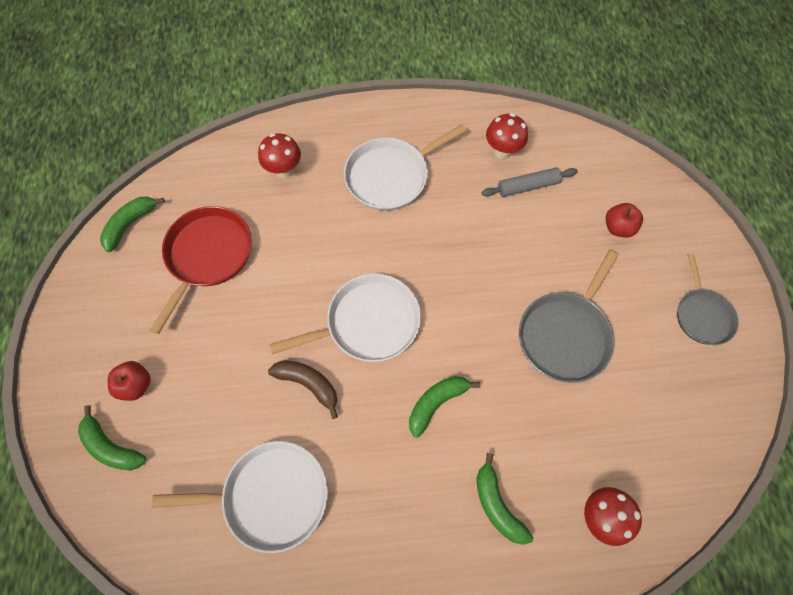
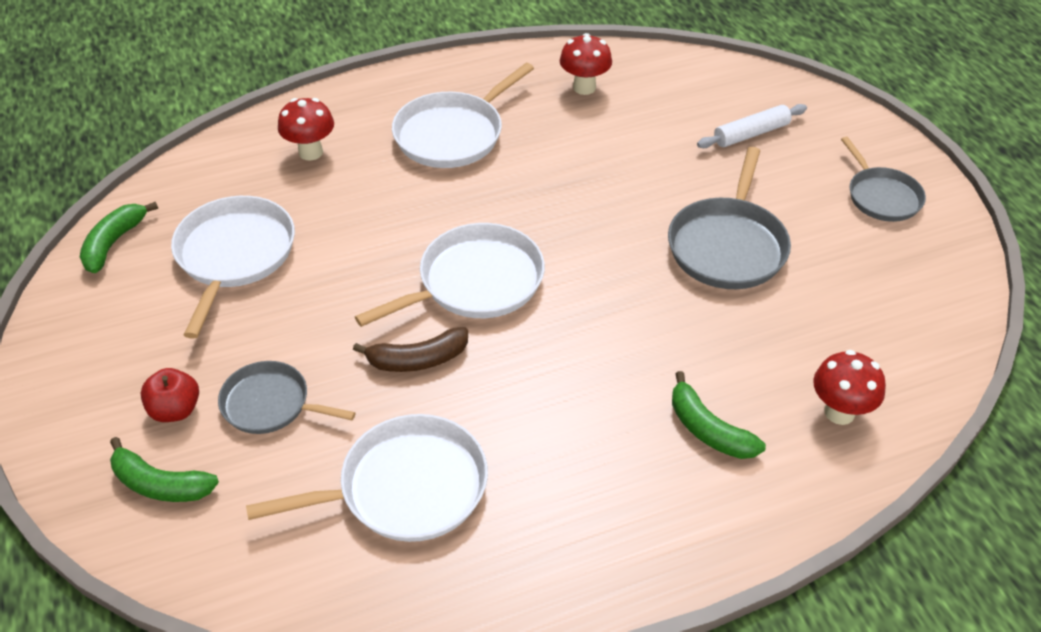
camera: 15 degrees left, 20 degrees down
(199, 397) = (270, 404): none -> grey pan
(207, 256) = (234, 255): red pan -> white pan
(308, 384) = (417, 360): brown banana -> brown banana turned 150 degrees clockwise
(436, 403) = (593, 344): green banana -> none
(528, 186) = (628, 114): grey rolling pin -> none
(618, 228) = (751, 134): red apple -> white rolling pin

